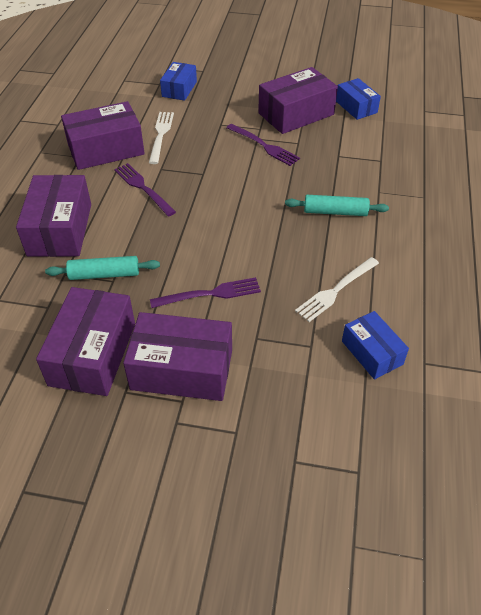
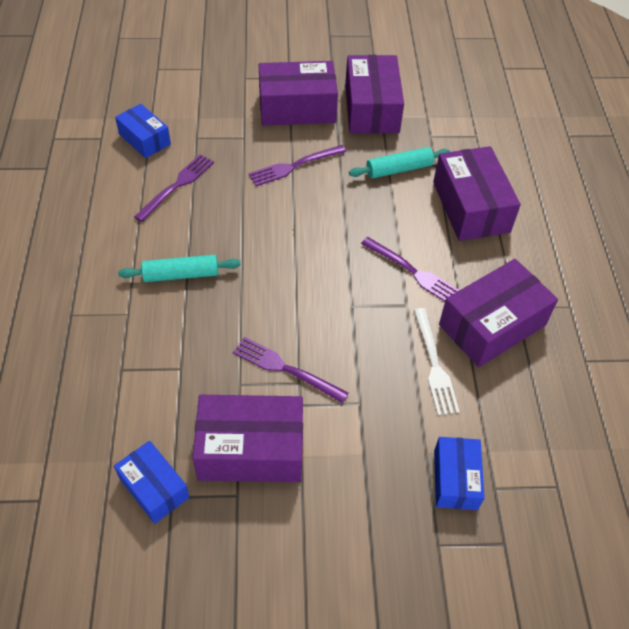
camera: 165 degrees right, 5 degrees up
(296, 114) = (251, 450): purple box -> purple box turned 45 degrees clockwise
(335, 291) = (177, 185): white fork -> purple fork

